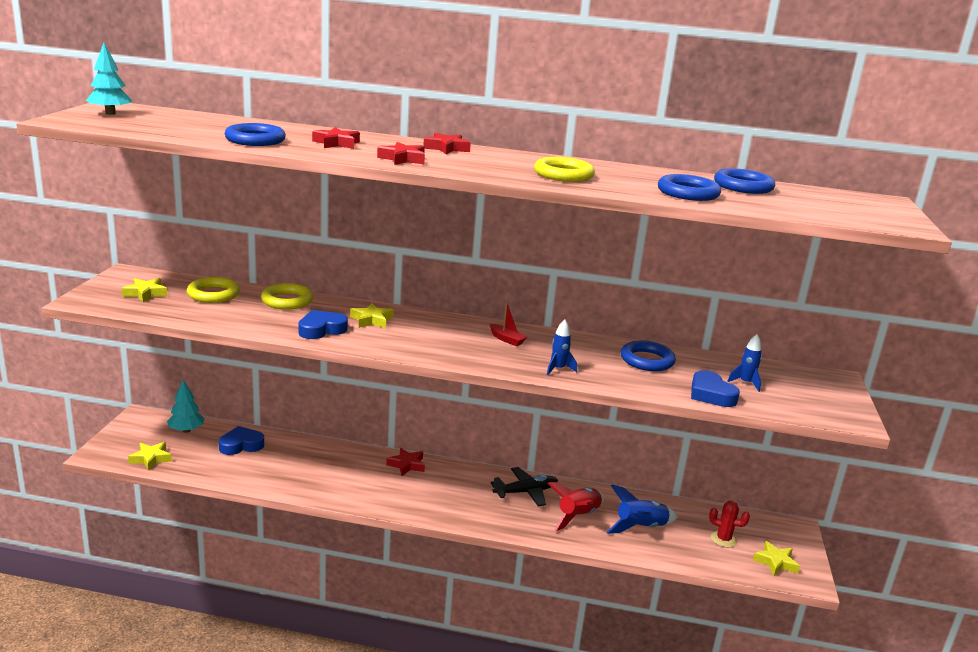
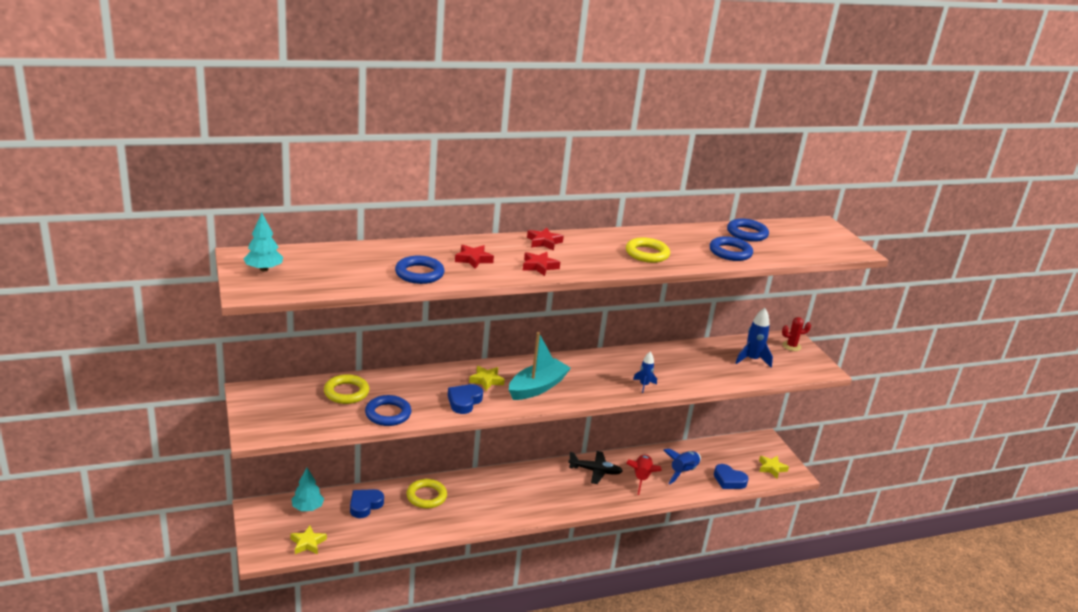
camera: 30 degrees left, 5 degrees up
(145, 293) = (294, 409): yellow star -> none
(287, 301) = (407, 381): yellow ring -> yellow ring (426, 496)
(407, 465) = (500, 478): red star -> none
(421, 339) = (537, 387): none -> turquoise boat
(506, 339) = (589, 369): red boat -> none
(526, 492) = (595, 471): black plane -> black plane turned 60 degrees clockwise
(647, 360) = (685, 359): blue ring -> blue ring (388, 414)
(711, 394) = (742, 376): blue heart -> blue heart (729, 480)
(723, 539) = (734, 463): red cactus -> red cactus (791, 346)
(745, 383) = (752, 360): blue rocket -> blue rocket, size x1.59

